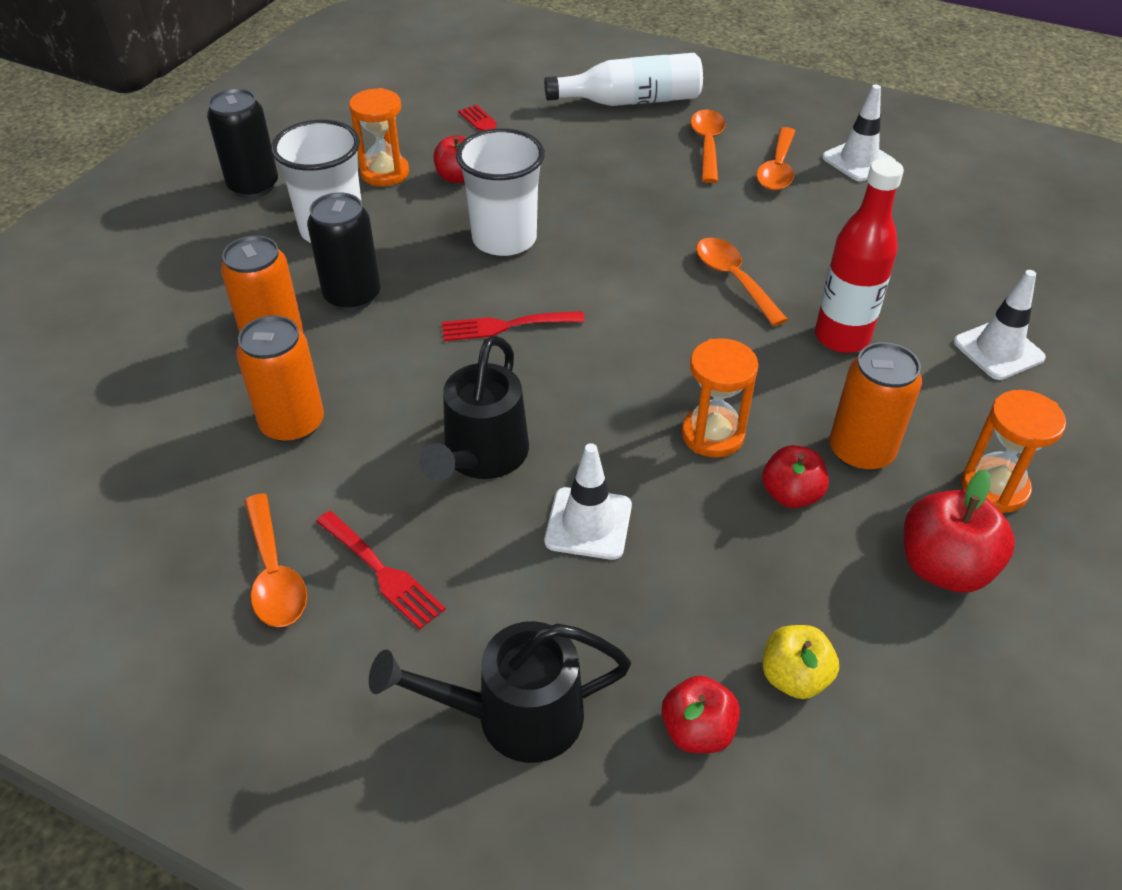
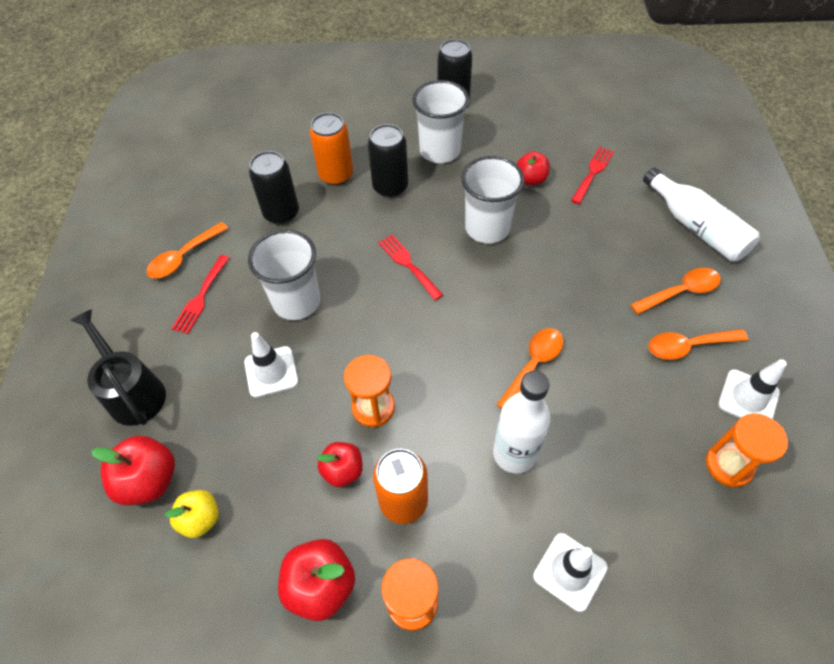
camera: 65 degrees right, 10 degrees up
(292, 424) = (281, 213): orange can -> black can
(385, 173) = (508, 146): orange hourglass -> orange hourglass (728, 465)
(481, 458) = (296, 301): black watering can -> white cup
(697, 731) = (149, 480): red apple -> red apple, size x1.52
(842, 337) = (514, 454): red bottle -> white bottle

